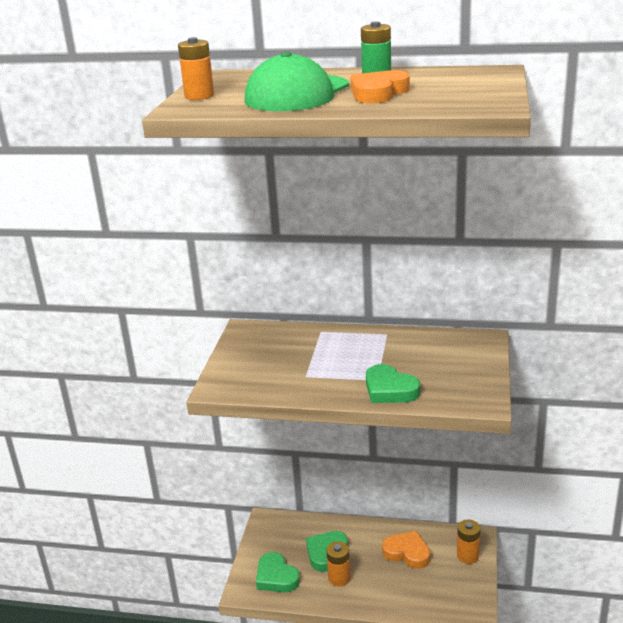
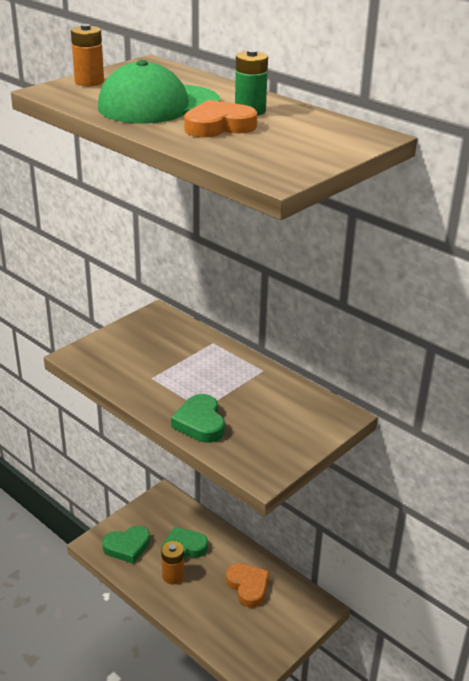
camera: 30 degrees right, 5 degrees up
(276, 577) = (127, 546): green heart -> green heart turned 105 degrees counterclockwise
(467, 556) = (297, 619): orange battery -> none

